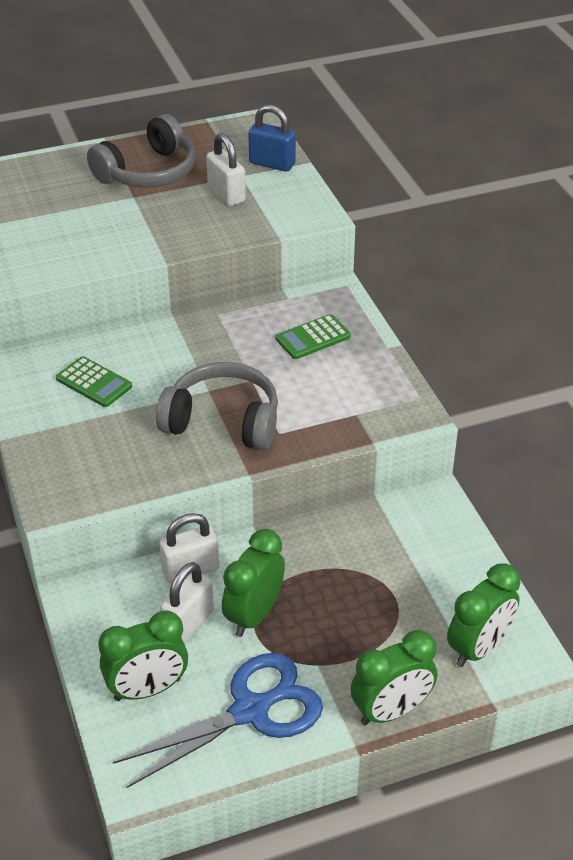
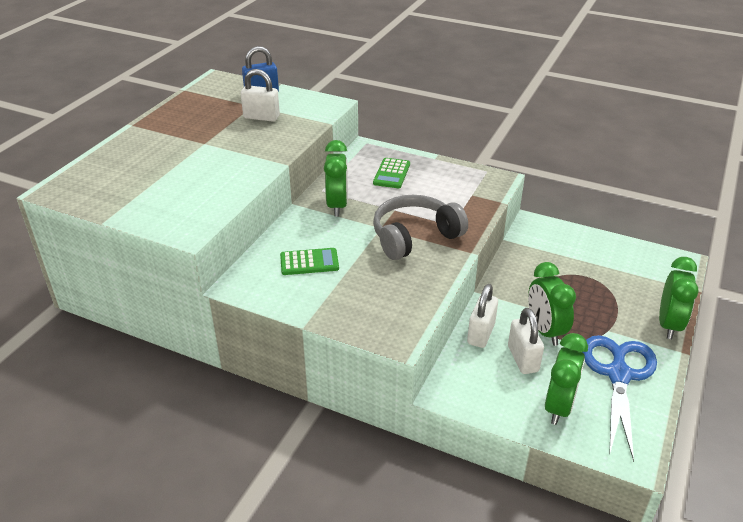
camera: 45 degrees left, 5 degrees down
(148, 172) = (192, 128): grey headphones -> none
(479, 648) = (653, 272): green clock -> green clock (337, 206)

